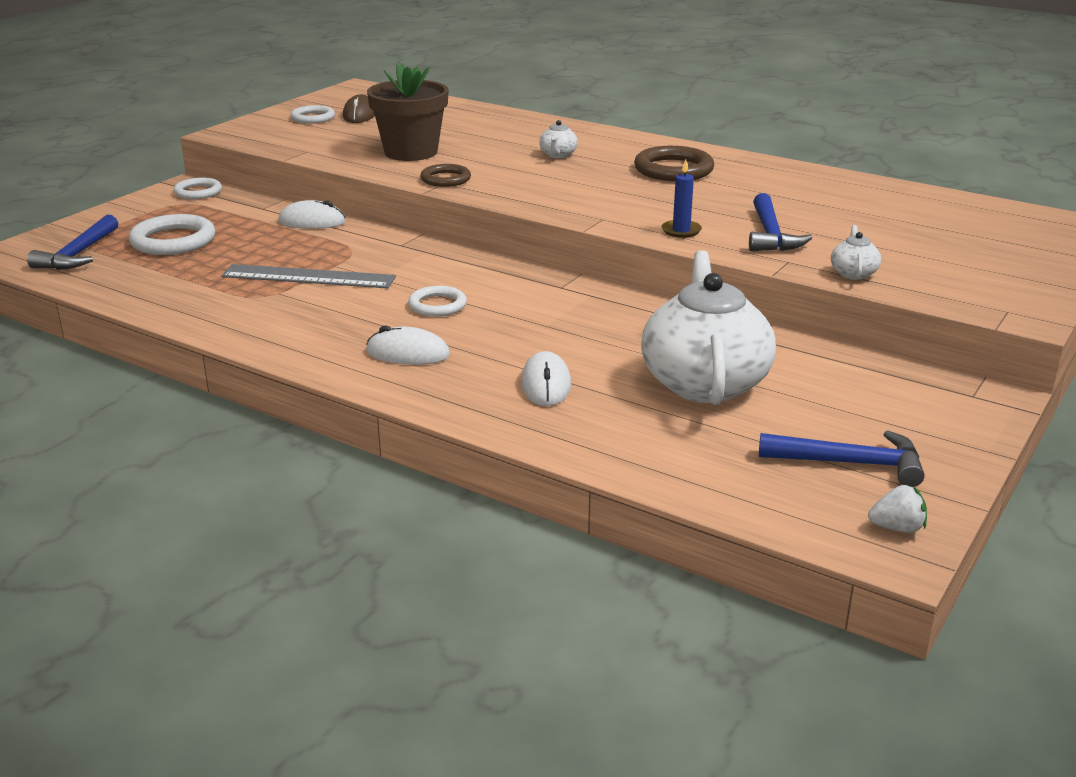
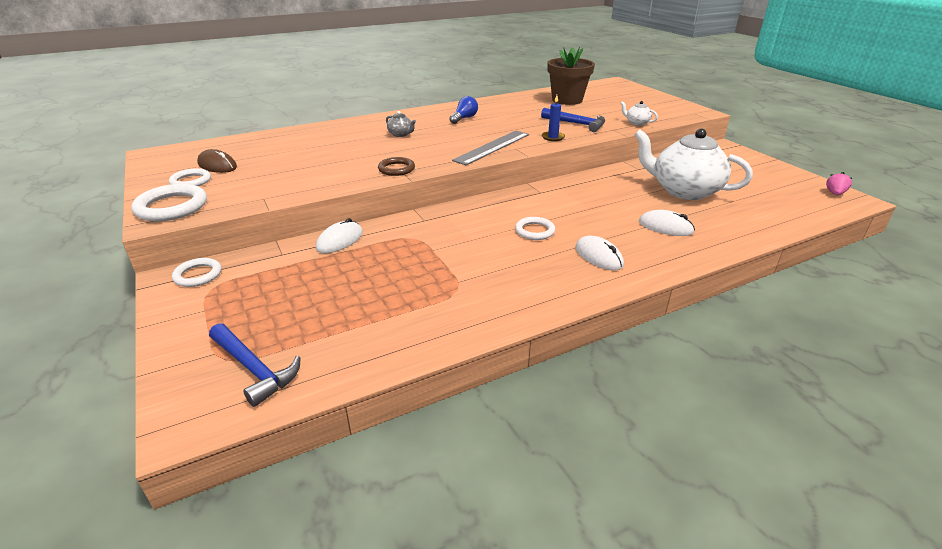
camera: 60 degrees left, 5 degrees up
(173, 241) = (294, 308): white ring -> white ring (172, 207)
(308, 277) = (442, 263): grey ruler -> grey ruler (492, 147)
(408, 353) = (598, 256): white mouse -> white mouse turned 75 degrees counterclockwise
(411, 152) = (328, 167): brown flower pot -> brown flower pot (567, 100)
(558, 155) = (401, 134): white teapot -> grey teapot
(673, 170) = (464, 118): brown ring -> blue light bulb
(851, 463) = (776, 185): blue hammer -> none
(897, 528) = (834, 193): white strawberry -> pink strawberry

